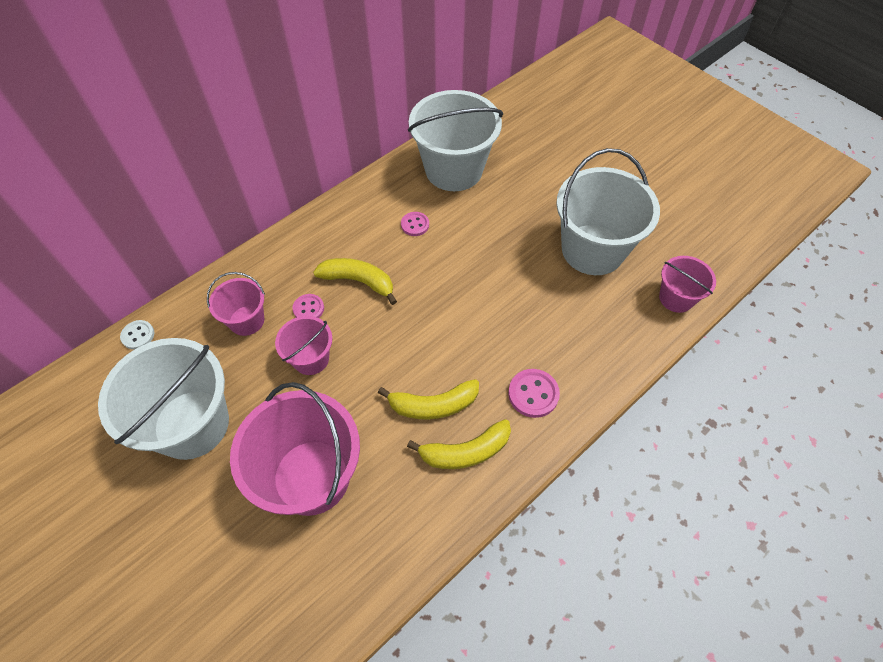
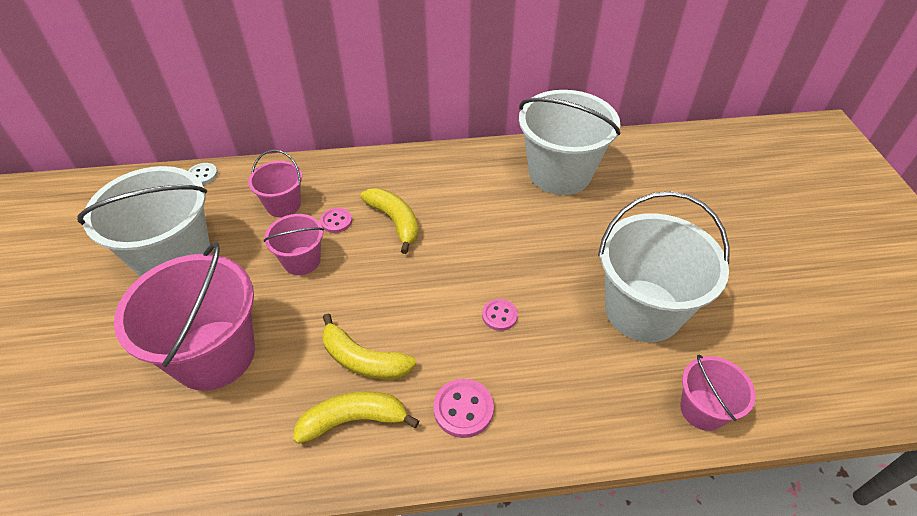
camera: 35 degrees right, 10 degrees down
(415, 225) = (484, 201): pink button -> pink button (499, 315)
(465, 452) = (353, 420): yellow banana -> yellow banana turned 150 degrees clockwise

